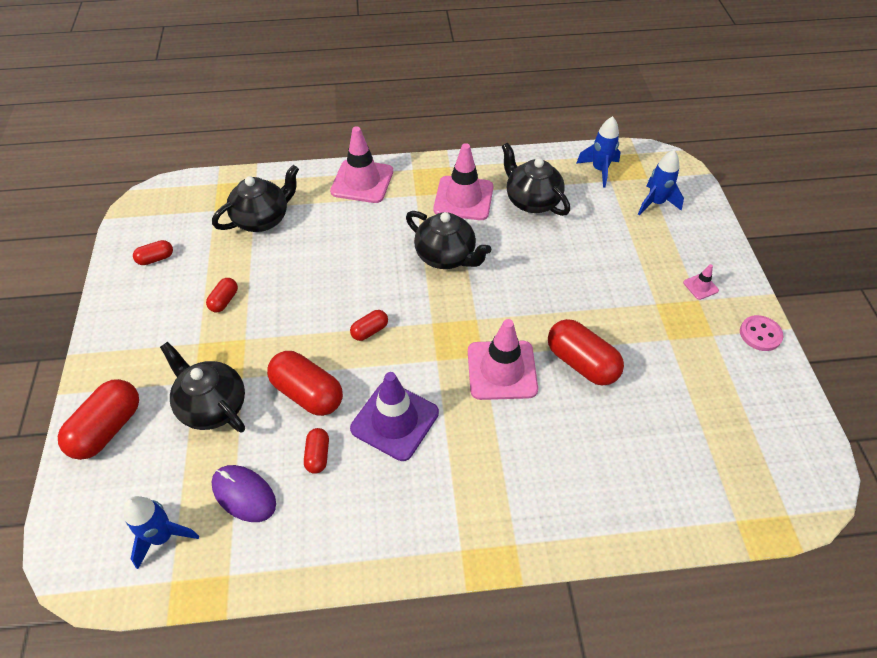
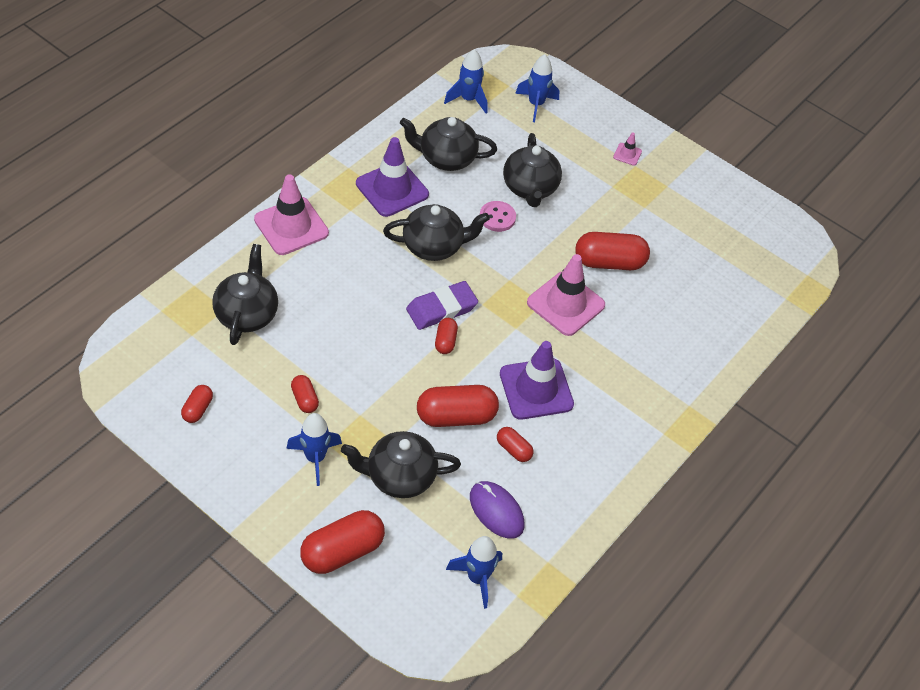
camera: 50 degrees left, 0 degrees up
(108, 428) = (342, 551): red capsule -> red capsule turned 75 degrees clockwise
(178, 346) = (315, 458): none -> blue rocket
(244, 494) = (496, 511): purple mouse -> purple mouse turned 60 degrees clockwise
(396, 305) = (441, 309): none -> purple eraser
(463, 198) = (392, 189): pink traffic cone -> purple traffic cone
(576, 261) = (530, 188): none -> black teapot
(760, 334) = (693, 166): pink button -> pink button (497, 217)

